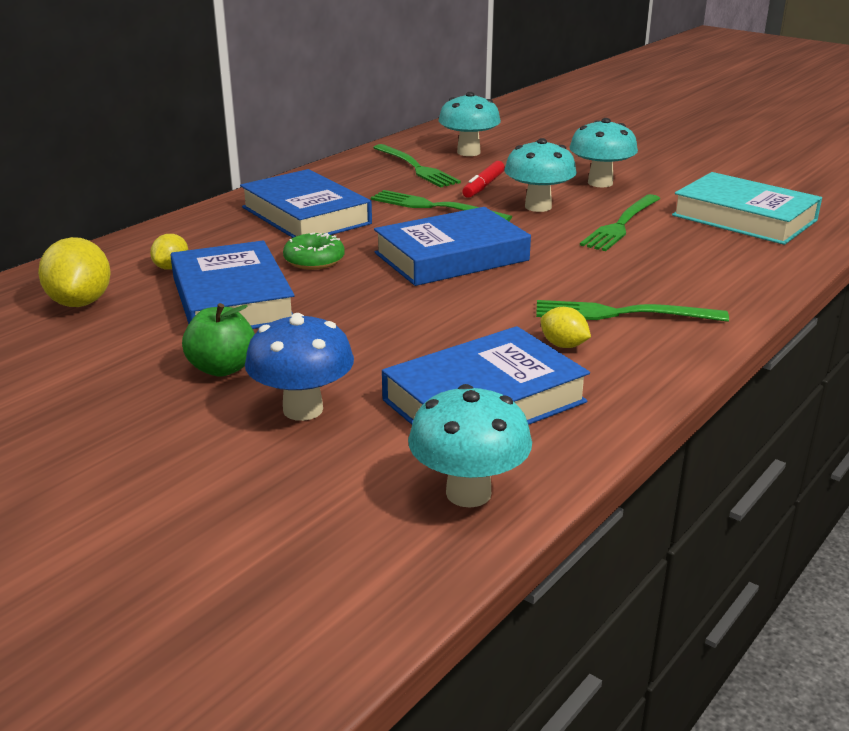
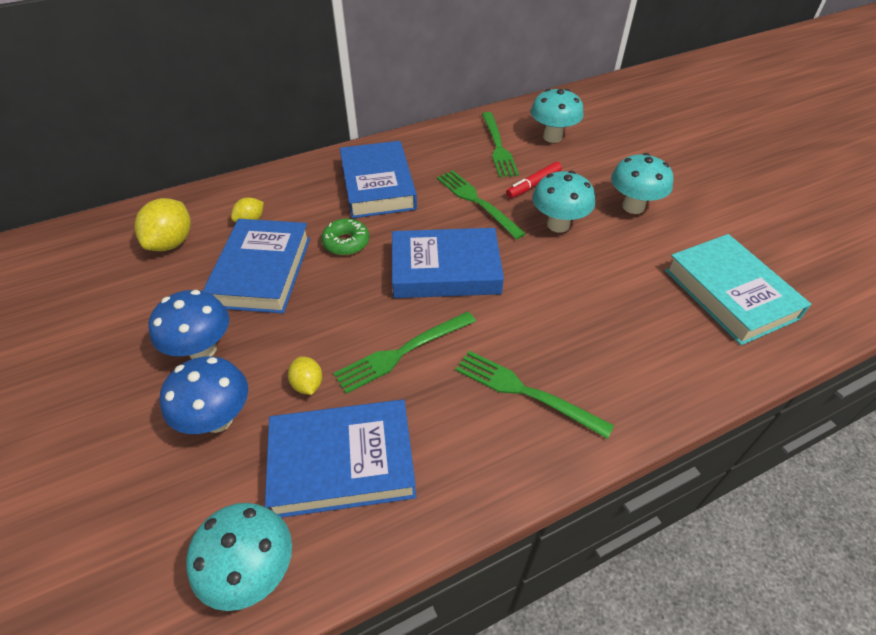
camera: 25 degrees right, 20 degrees up
(222, 368) = (202, 350): green apple -> blue mushroom
(563, 345) = (450, 416): yellow lemon -> yellow lemon (308, 384)
(621, 225) = (610, 270): green fork -> green fork (402, 352)

